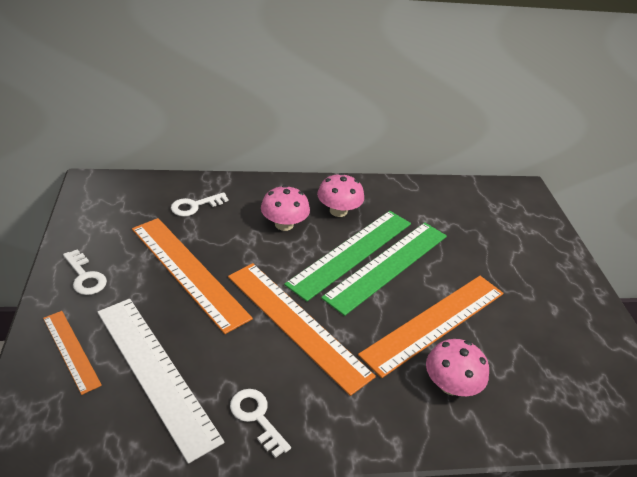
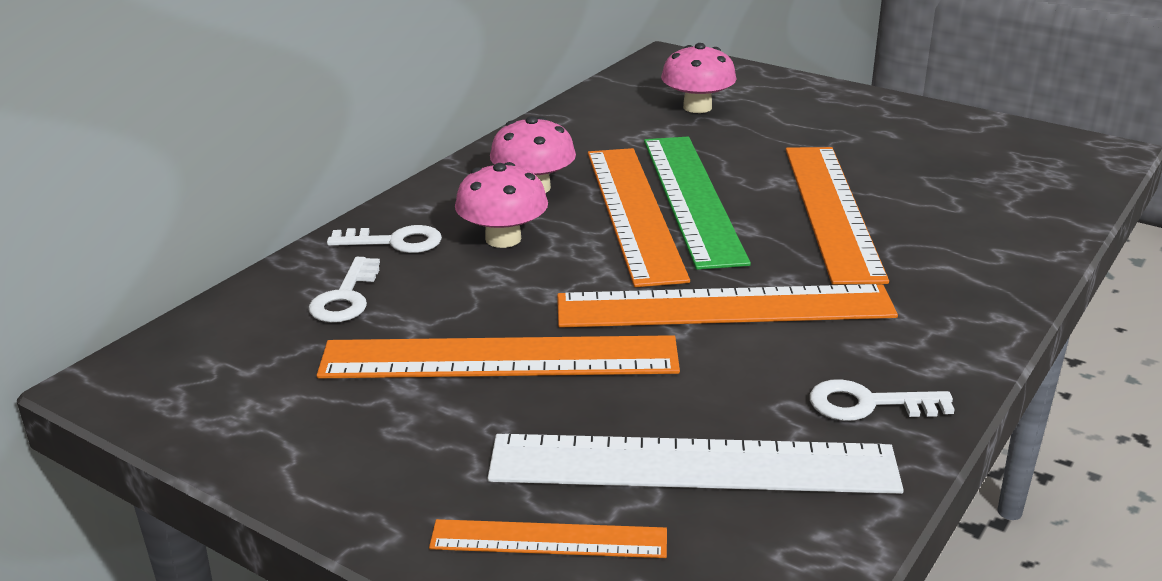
camera: 45 degrees left, 10 degrees down
(85, 276) = (376, 467): white key -> white key (394, 242)
(351, 252) = (633, 212): green ruler -> orange ruler
(450, 385) = (943, 243): pink mushroom -> pink mushroom (697, 107)

